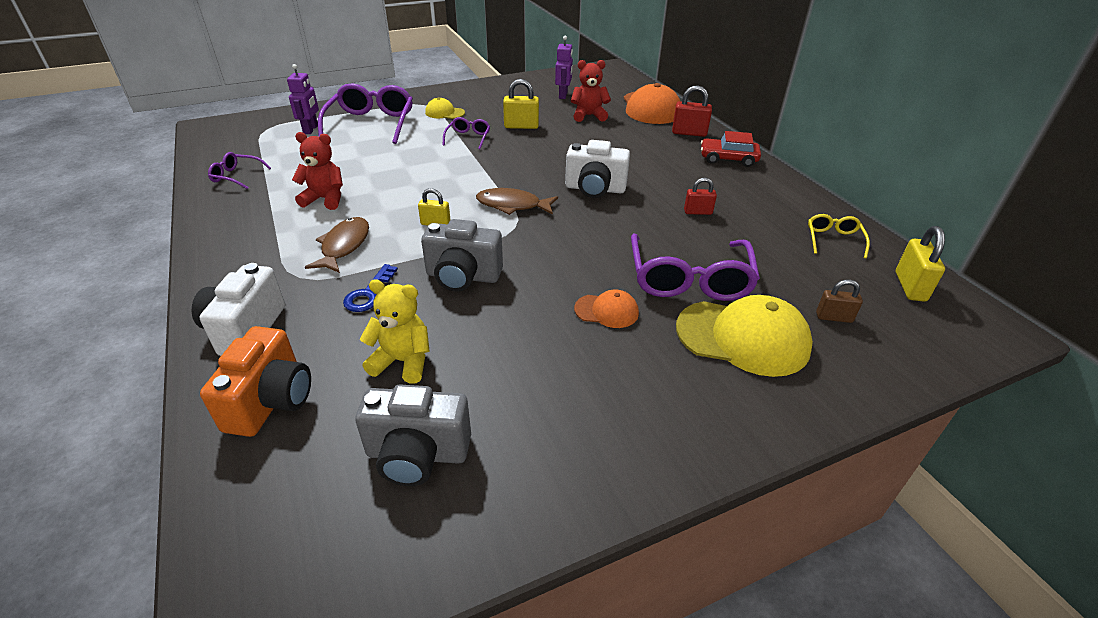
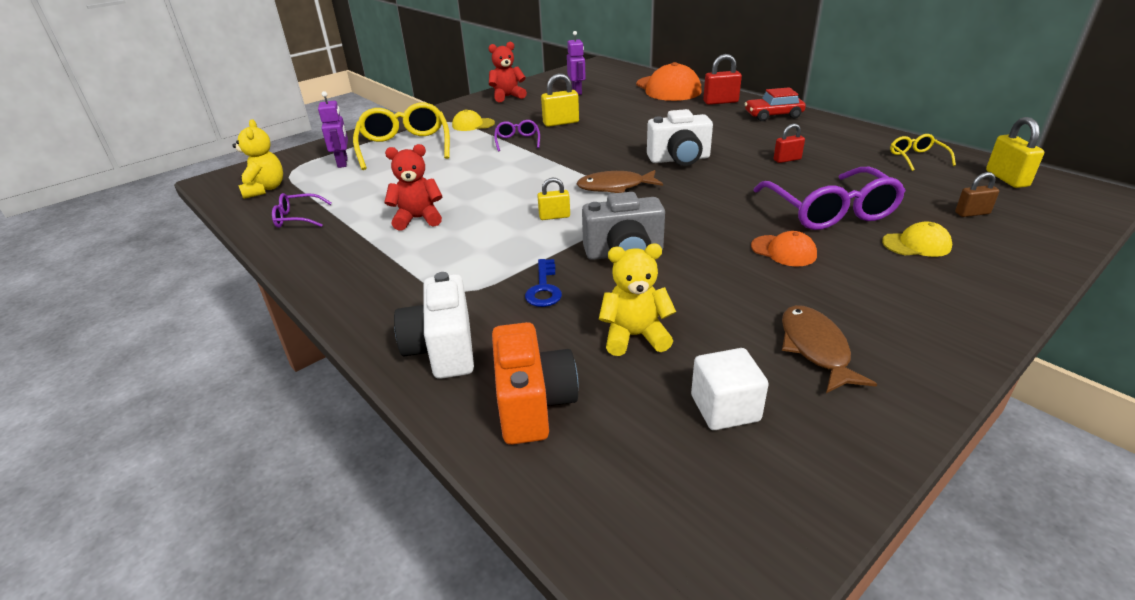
camera: 15 degrees left, 5 degrees down
(234, 142) = (265, 189): none -> yellow teddy bear
(344, 246) = (478, 254): brown fish -> brown fish (815, 348)
(371, 124) = (404, 147): purple glasses -> yellow glasses
(417, 454) = (725, 408): grey camera -> white cube
(589, 116) = (617, 104): red teddy bear -> red teddy bear (507, 96)
(607, 311) = (783, 251): orange cap -> orange cap turned 45 degrees clockwise
(743, 337) = (916, 244): yellow cap -> yellow cap, size x0.51

